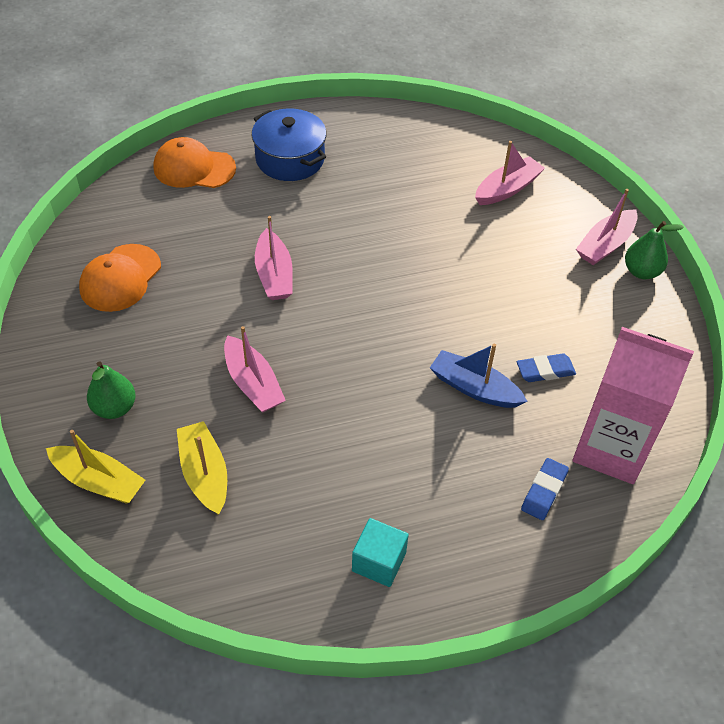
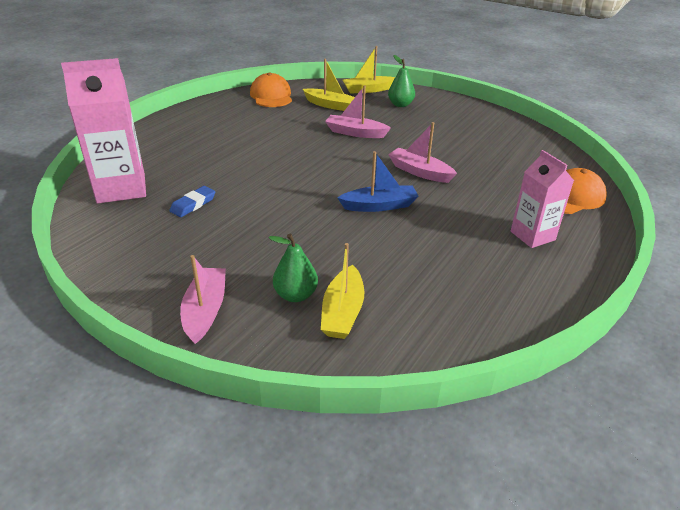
camera: 140 degrees right, 15 degrees down
(120, 278) = (488, 136): orange cap -> orange cap (271, 96)
(290, 159) = (532, 236): blue pot -> pink carton
(379, 562) = (220, 113): turquoise cube -> none
(474, 388) = (233, 178): blue boat -> blue boat (379, 206)
(507, 189) = (343, 312): pink boat -> yellow boat
(544, 491) = (154, 159): blue eraser -> none
(641, 271) = (154, 305): green pear -> green pear (295, 295)

